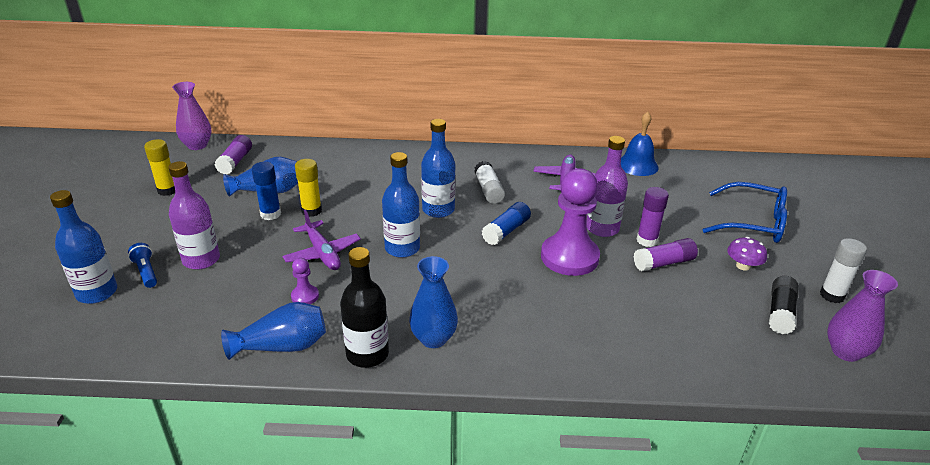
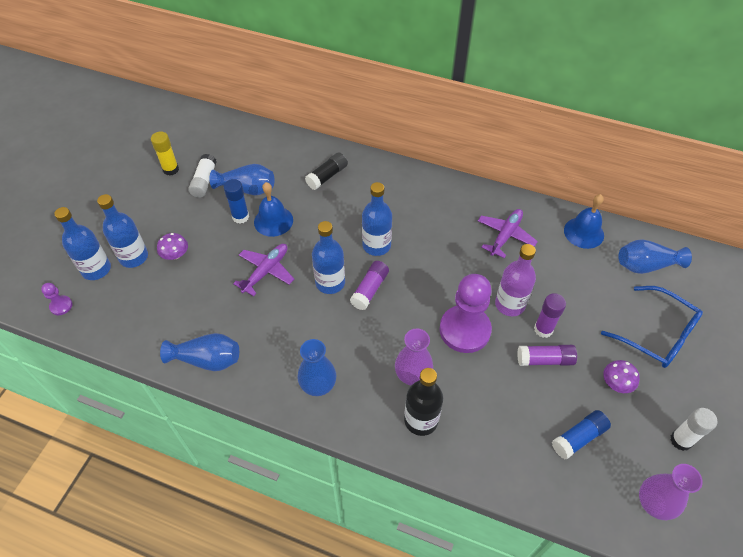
camera: 20 degrees right, 20 degrees up
(146, 272) = (134, 257): blue flashlight -> blue bottle
(197, 145) = (207, 119): purple vase -> purple vase (412, 375)
(201, 260) = (175, 254): purple bottle -> purple mushroom
(235, 162) = (231, 147): purple glue stick -> purple glue stick (370, 290)
(305, 296) = (238, 314): purple pawn -> purple pawn (61, 306)
(311, 211) = (273, 221): yellow glue stick -> blue bell
(322, 253) = (266, 271): purple plane -> purple plane turned 135 degrees counterclockwise
(367, 354) = (264, 385): black bottle -> black bottle (421, 420)
(488, 190) = (429, 232): white glue stick -> white glue stick (204, 181)
(506, 231) = (424, 285): blue glue stick -> blue glue stick (578, 438)
(708, 177) = (645, 265): none -> blue vase
(780, 313) = (620, 445): black glue stick -> black glue stick (327, 176)

